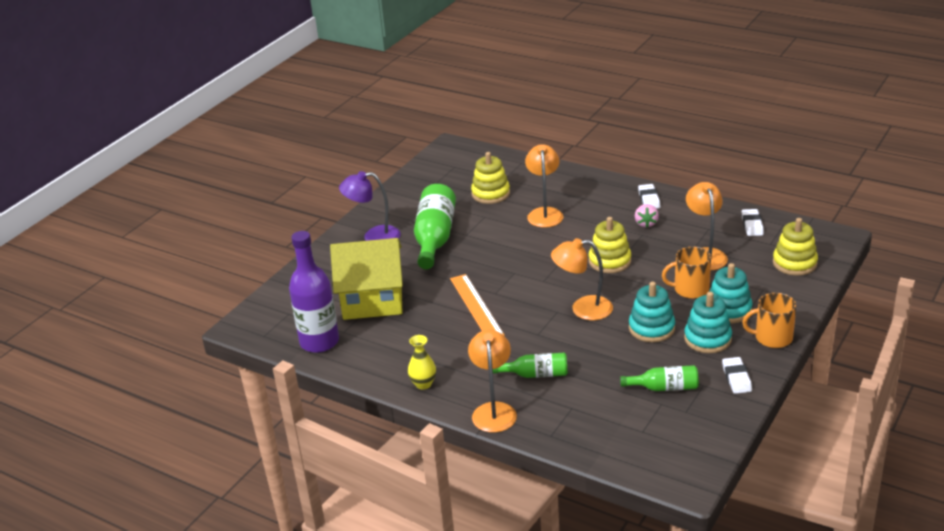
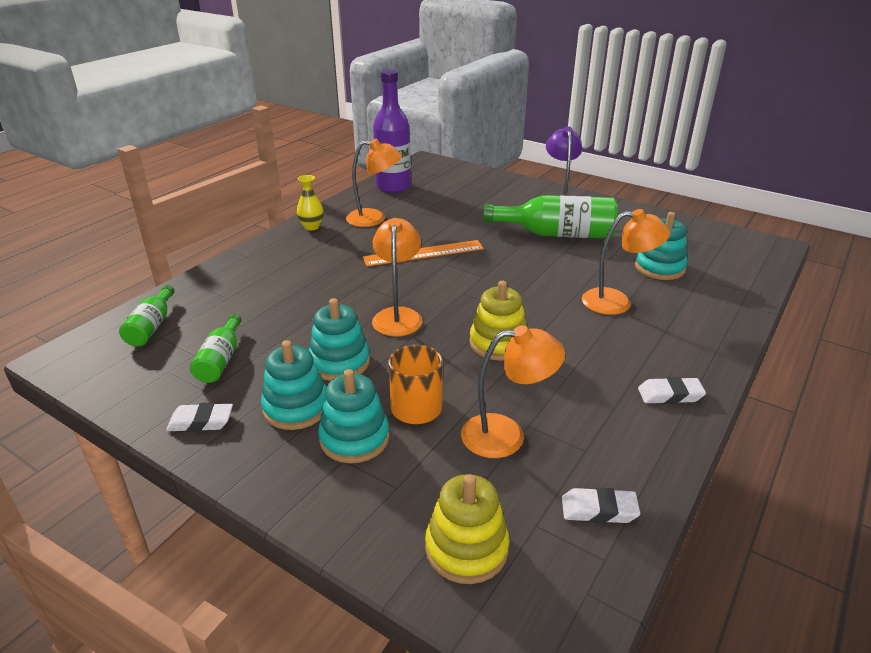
camera: 90 degrees right, 0 degrees up
(372, 300) = (449, 206): yellow house -> none
(490, 194) = (659, 268): yellow stacking toy -> turquoise stacking toy
(494, 410) = (253, 257): orange lamp -> orange lamp (374, 219)
(536, 374) = (293, 280): green bottle -> green bottle (152, 326)
(646, 223) = (597, 384): pink strawberry -> none
(772, 338) = (268, 475): orange mug -> none

